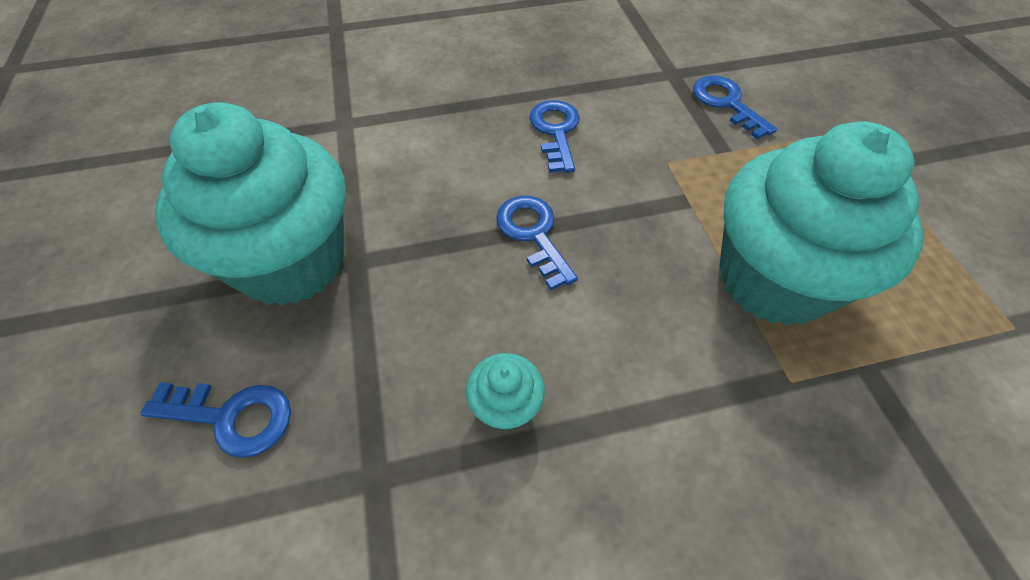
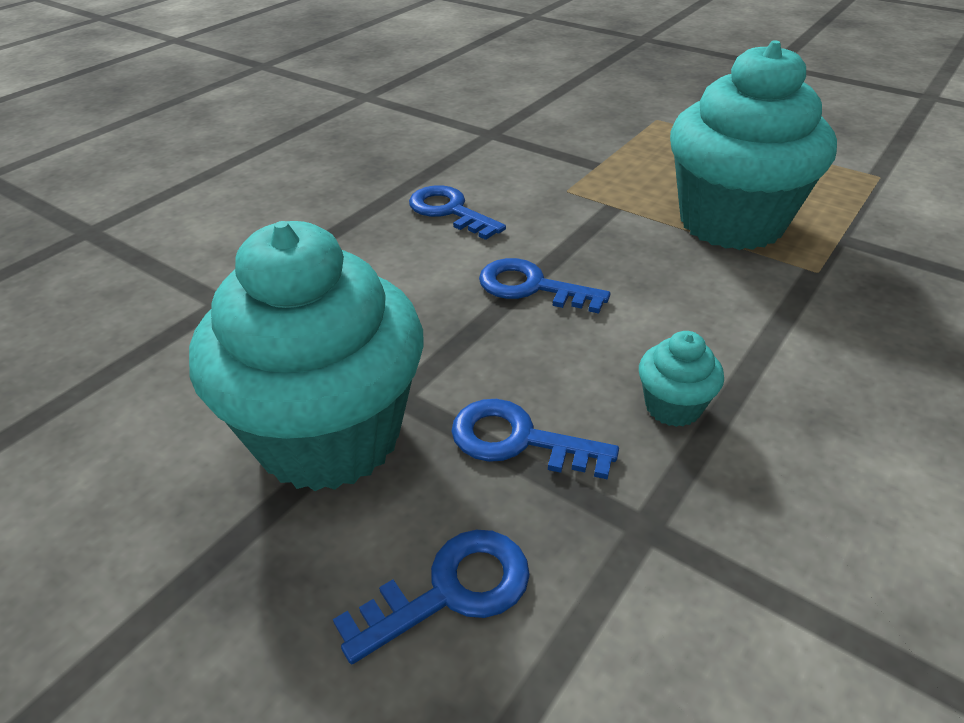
camera: 40 degrees left, 15 degrees down
(726, 103) = (557, 136): blue key -> blue key (518, 440)

